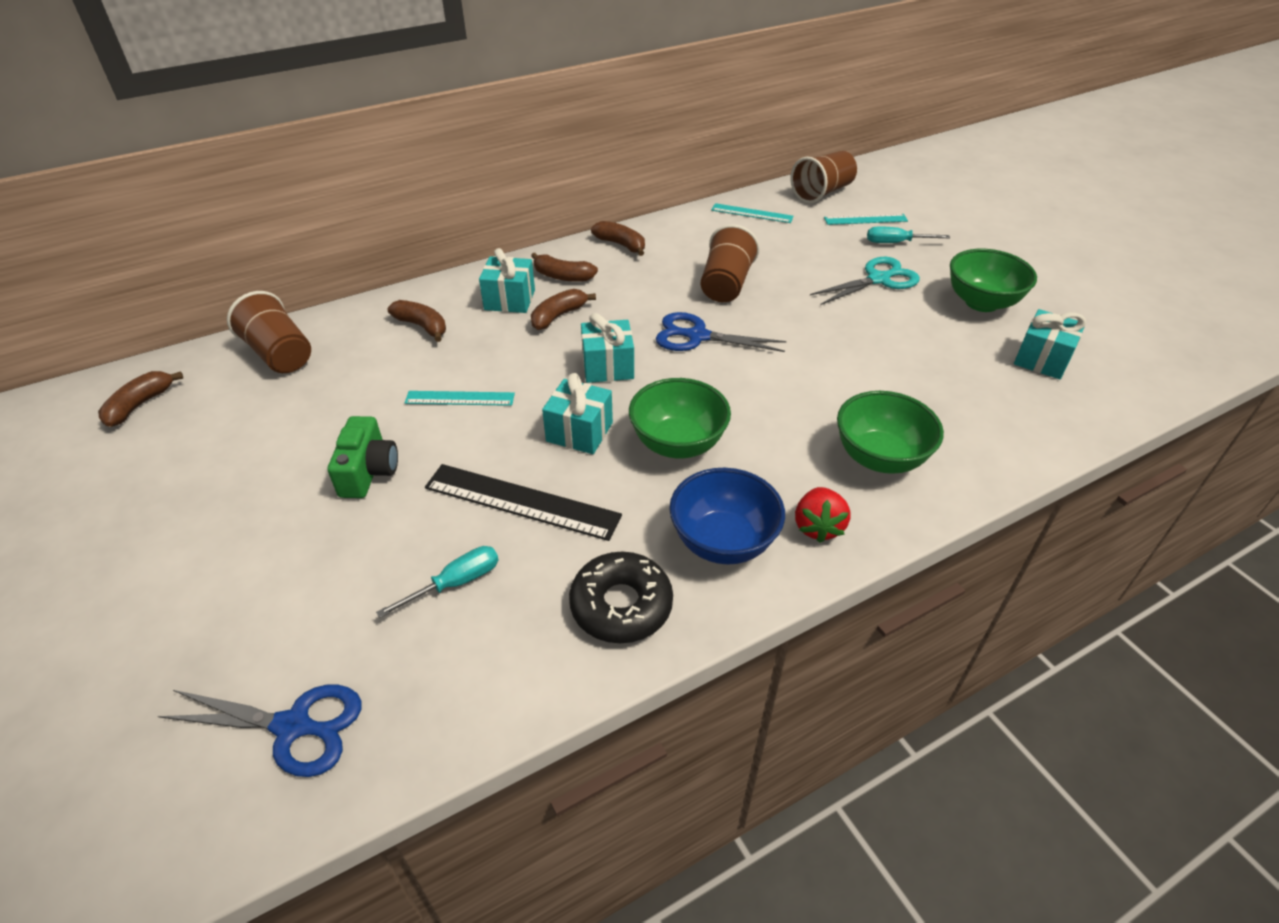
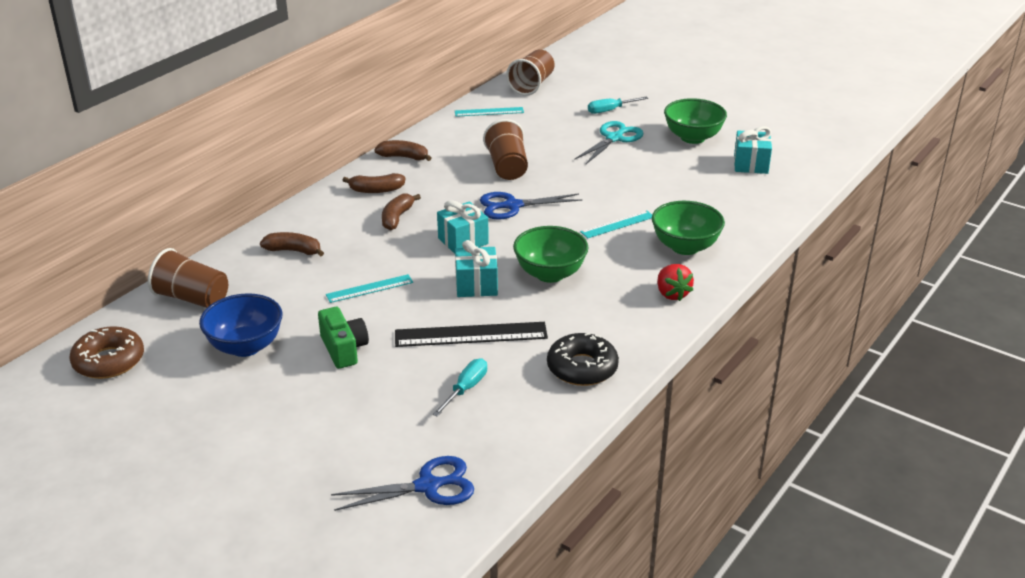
camera: 25 degrees left, 10 degrees down
(140, 405) = (109, 361): brown banana -> brown donut
(509, 300) = (348, 216): turquoise gift -> none
(723, 542) = (620, 318): blue bowl -> blue bowl (245, 346)
(865, 219) = (577, 98): turquoise ruler -> turquoise ruler (617, 224)

